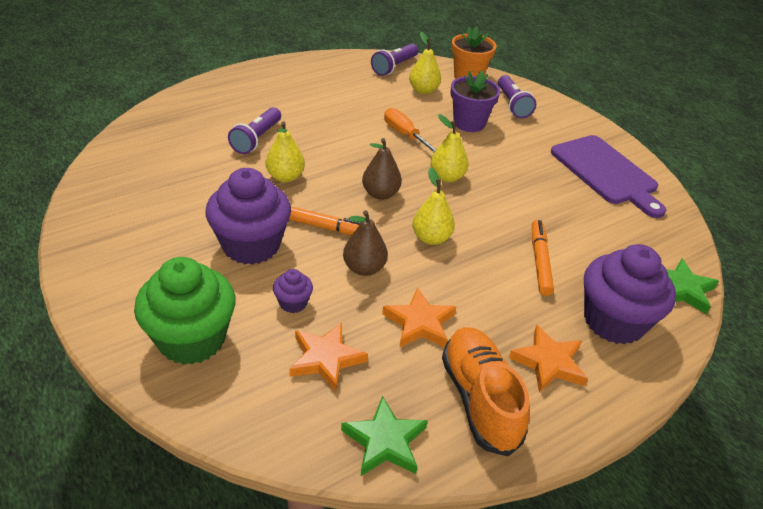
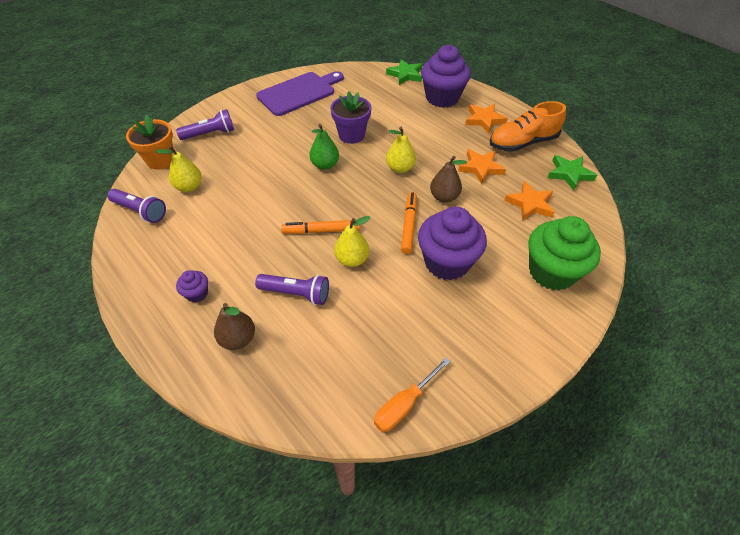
camera: 95 degrees left, 10 degrees up
(293, 303) = (493, 227): purple cupcake -> purple cupcake (197, 293)
(380, 194) = (357, 198): brown pear -> brown pear (238, 339)
(405, 135) = (269, 192): orange screwdriver -> orange screwdriver (404, 404)
(447, 177) = (325, 165): yellow pear -> green pear
(469, 123) = (244, 157): purple flower pot -> purple flower pot (351, 135)
(539, 261) = (403, 122): orange marker -> orange marker (321, 231)

